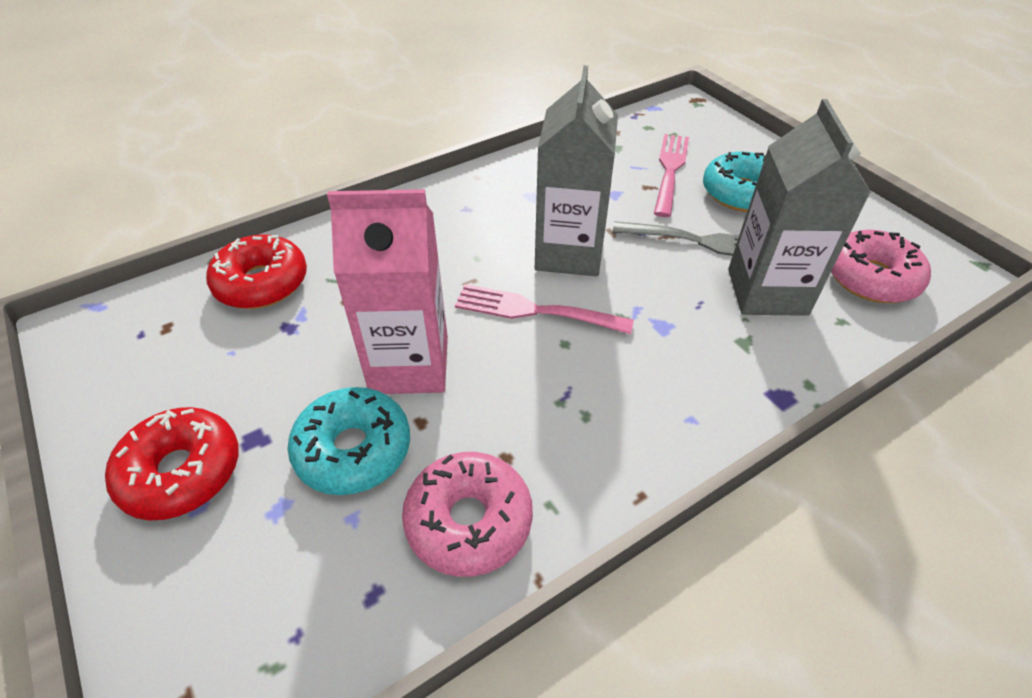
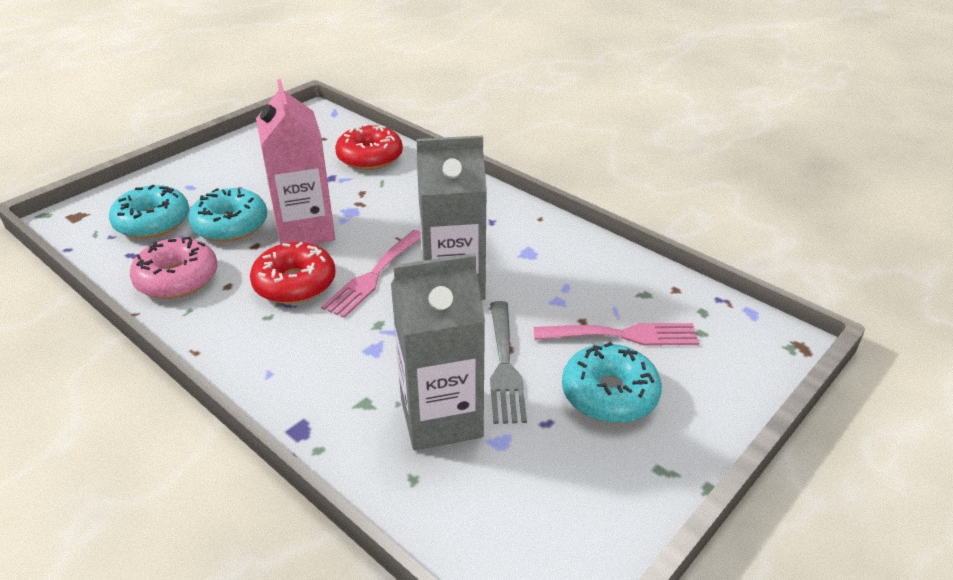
camera: 75 degrees right, 10 degrees down
(181, 472) = (213, 175): red donut -> red donut (295, 283)
(285, 564) = (152, 222): none -> turquoise donut
(534, 311) = (373, 276): pink fork -> pink fork turned 150 degrees counterclockwise
(871, 278) = (494, 509): pink donut -> none

